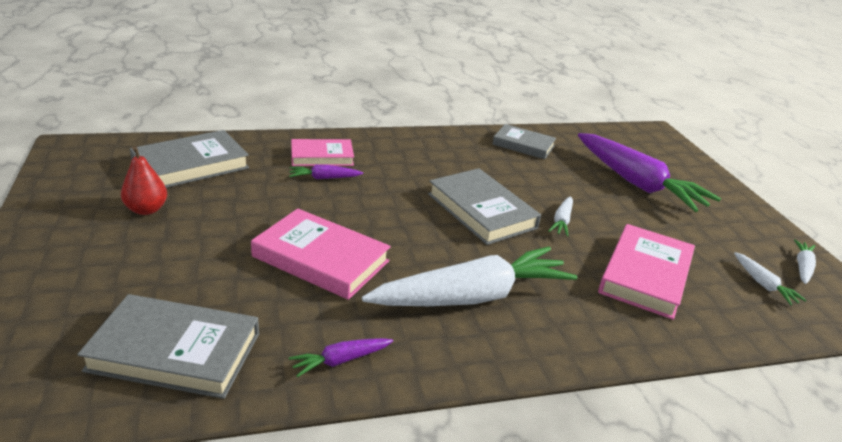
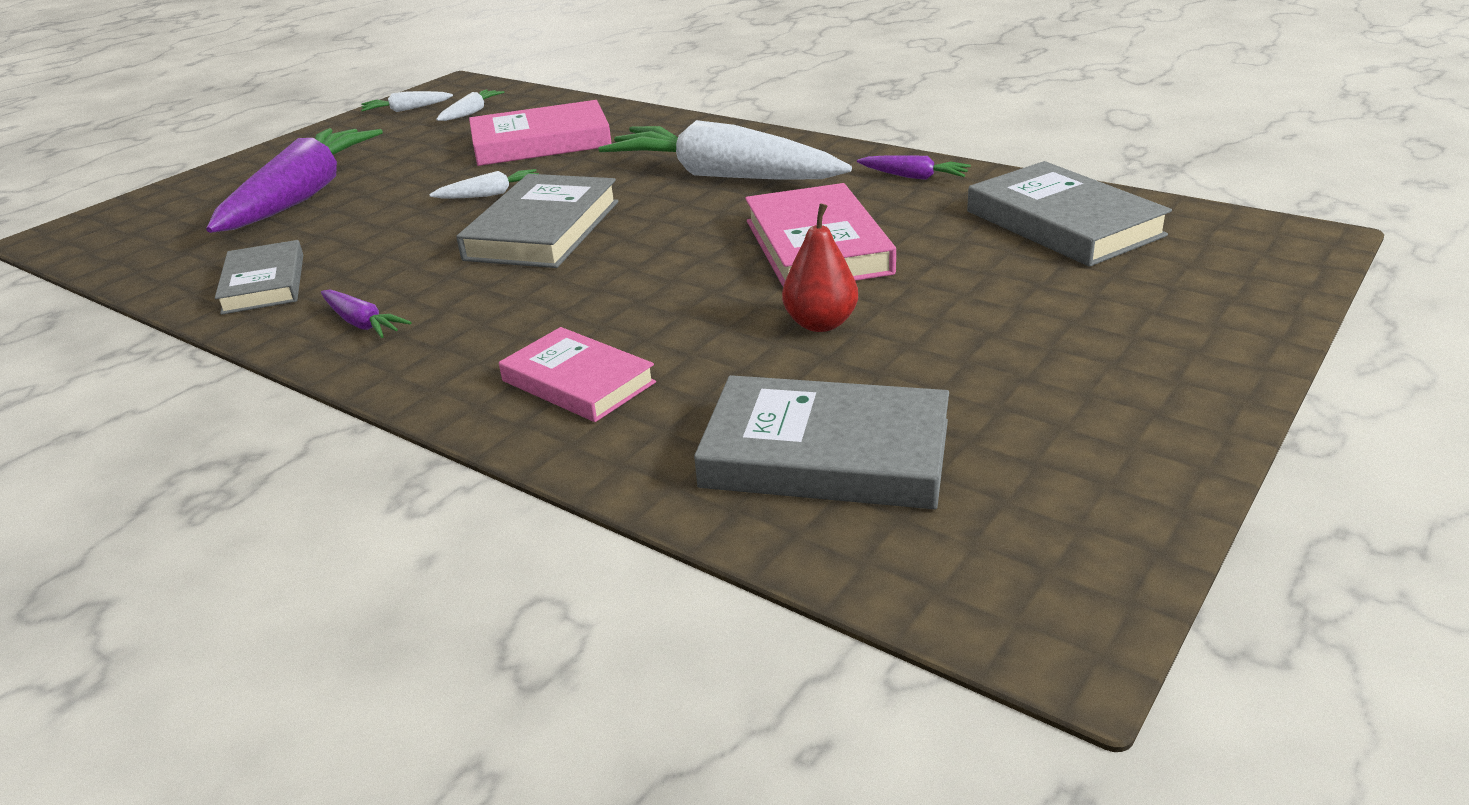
camera: 125 degrees left, 0 degrees up
(146, 209) = (983, 388): red pear -> red pear (820, 324)
(324, 178) = (644, 341): purple carrot -> purple carrot (362, 323)

